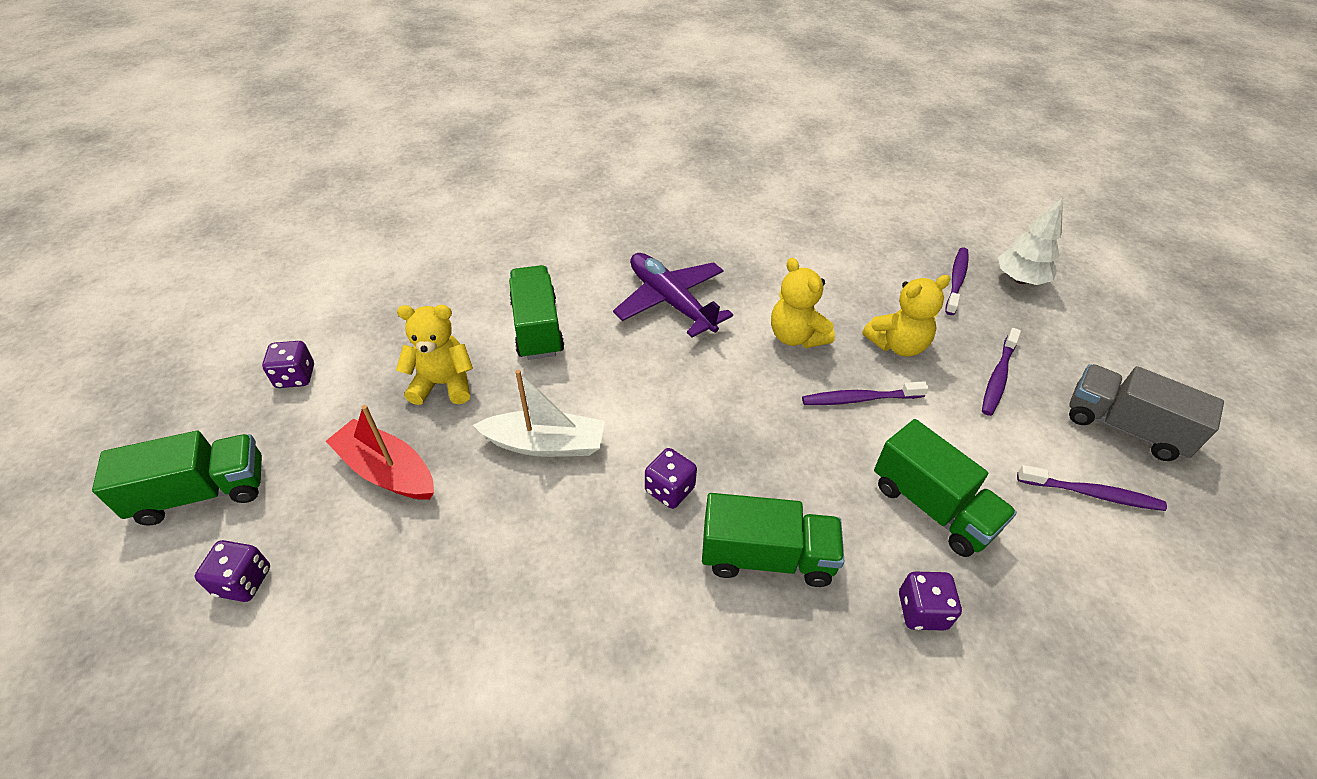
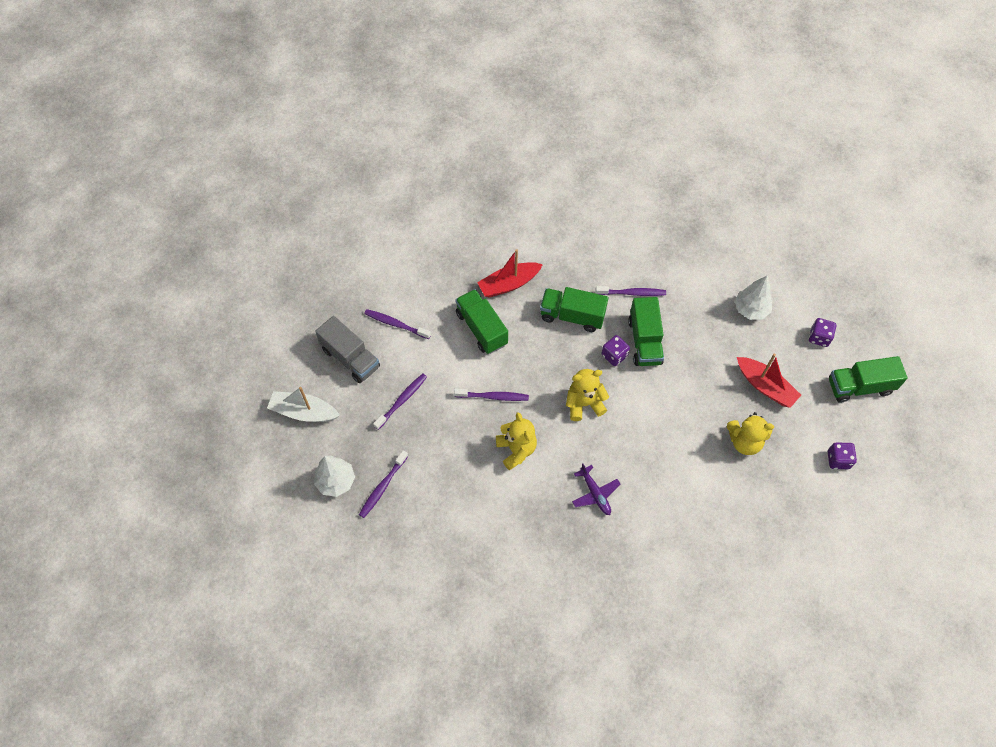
camera: 170 degrees left, 15 degrees up
(379, 627) = (750, 309): none -> white tree
(537, 328) = (688, 481): green truck -> green truck (644, 341)
(545, 444) = (680, 391): white boat -> white boat (304, 412)
(648, 629) = (632, 293): none -> purple toothbrush
(670, 302) = (595, 493): purple plane -> purple plane, size x0.58
(897, 345) = (452, 434): yellow teddy bear -> yellow teddy bear (584, 404)
(922, 611) = (509, 284): purple dice -> red boat

